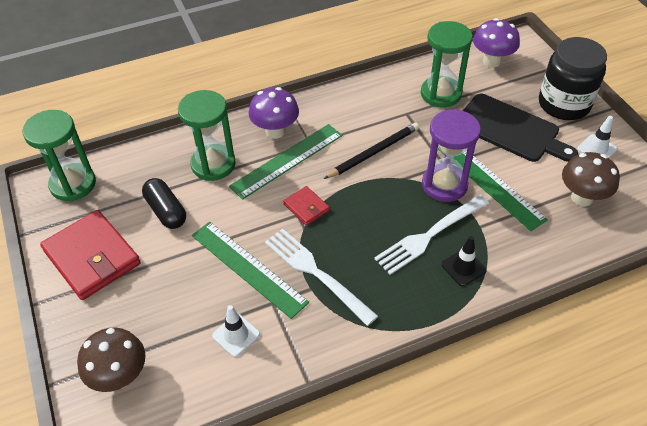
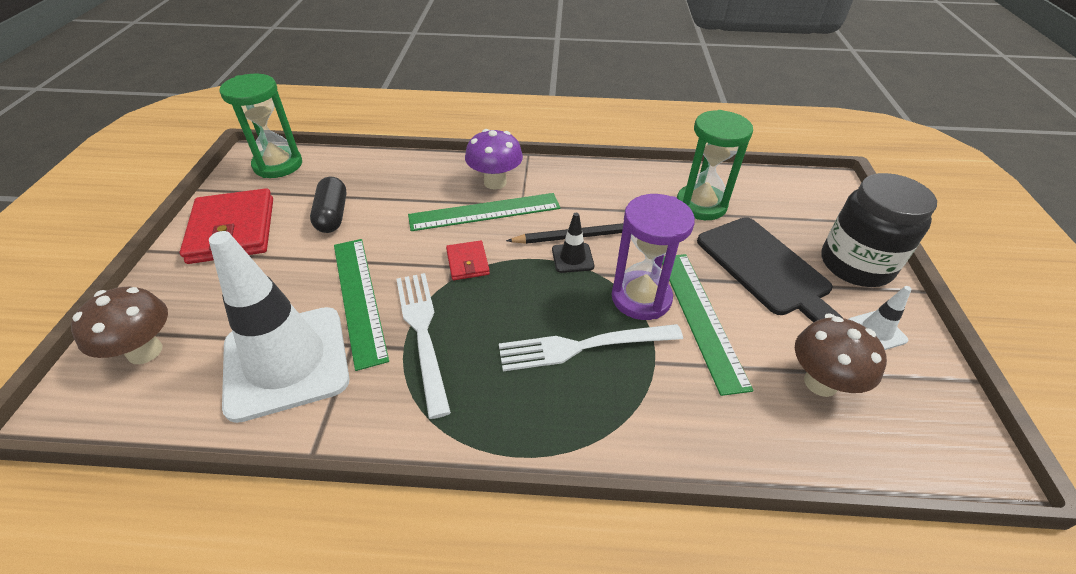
camera: 25 degrees right, 5 degrees down
(213, 164) = (411, 191): green hourglass -> none
(236, 335) = (286, 362): white traffic cone -> white traffic cone, size x2.45
(463, 267) = (599, 402): black traffic cone -> black traffic cone (572, 258)
(491, 61) = (785, 192): purple mushroom -> none

